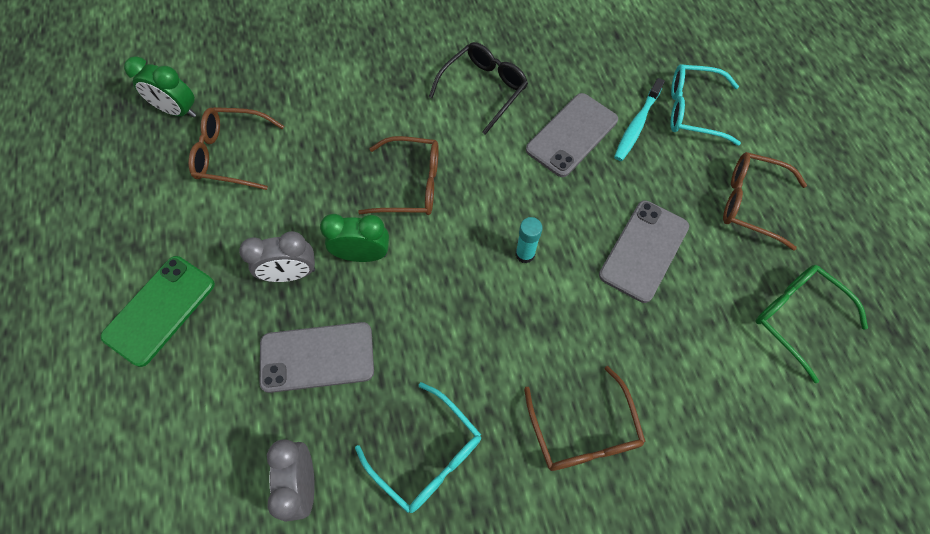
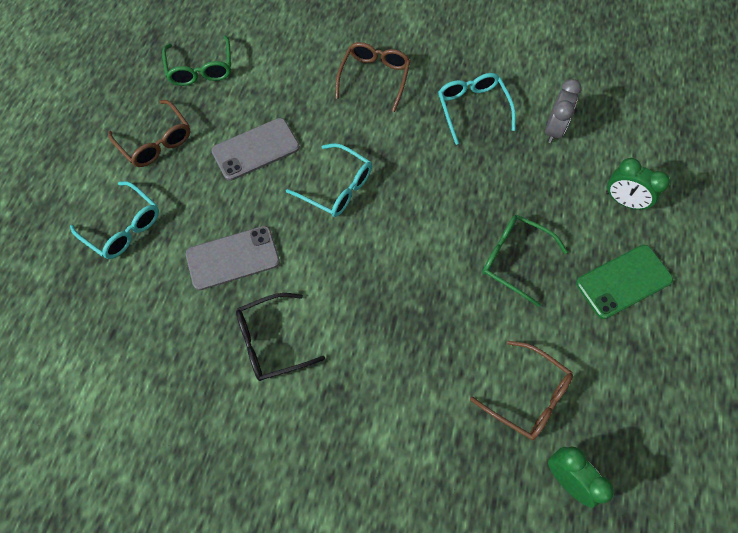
camera: 150 degrees left, 0 degrees up
(291, 273) = (514, 259): grey clock -> green glasses
(317, 357) = (517, 193): grey phone -> none
(362, 254) = (454, 246): green clock -> green clock (623, 201)
(411, 184) = (387, 283): brown glasses -> none
(525, 254) = (337, 187): turquoise glue stick -> turquoise glasses
(637, 125) = (176, 239): turquoise toothbrush -> none

